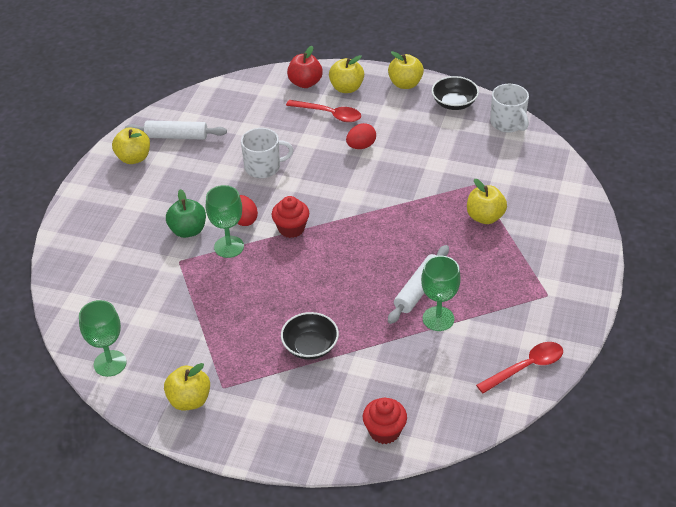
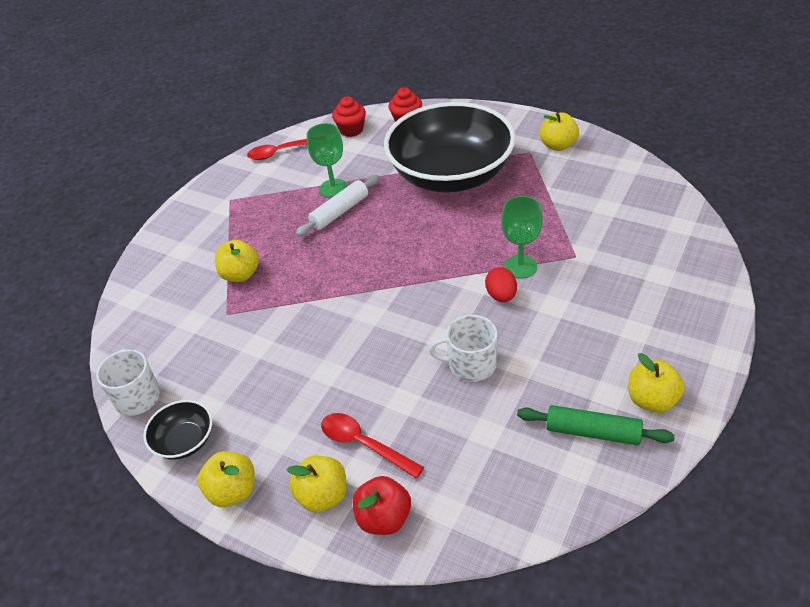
camera: 165 degrees left, 0 degrees up
(110, 363) = (632, 173): green goblet -> none
(176, 136) = (592, 432): white rolling pin -> green rolling pin
(188, 230) = (567, 289): green apple -> none
(291, 228) = (449, 280): red cupcake -> red cupcake (351, 130)
(310, 346) = (451, 175): black bowl -> black bowl, size x2.49
(361, 146) = (337, 382): red egg -> none

